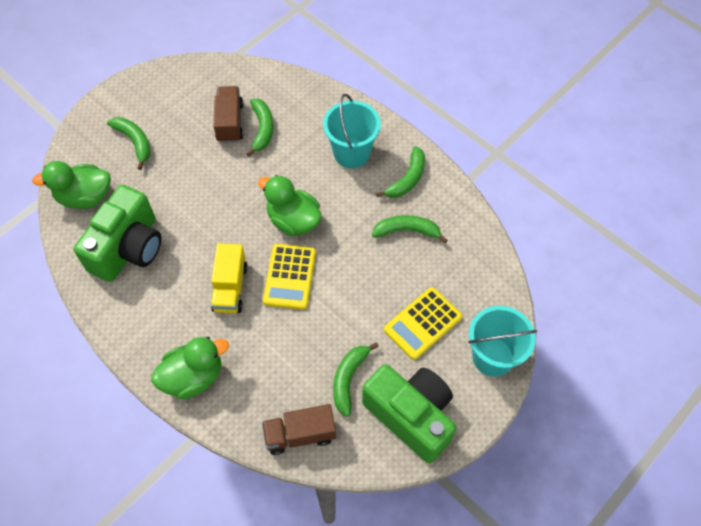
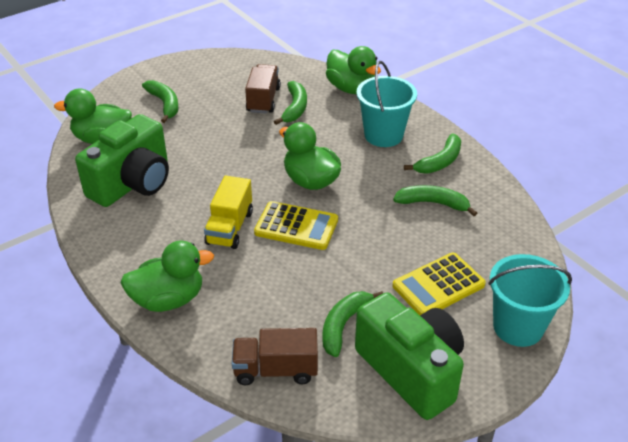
camera: 10 degrees right, 20 degrees down
(290, 277) = (296, 226): yellow calculator -> yellow calculator turned 90 degrees counterclockwise
(312, 95) = (351, 89): none -> green duck

